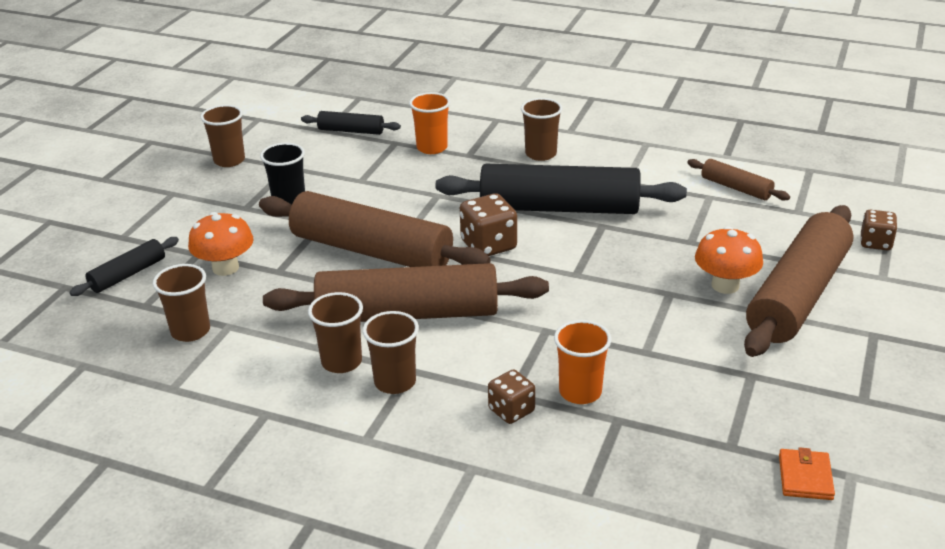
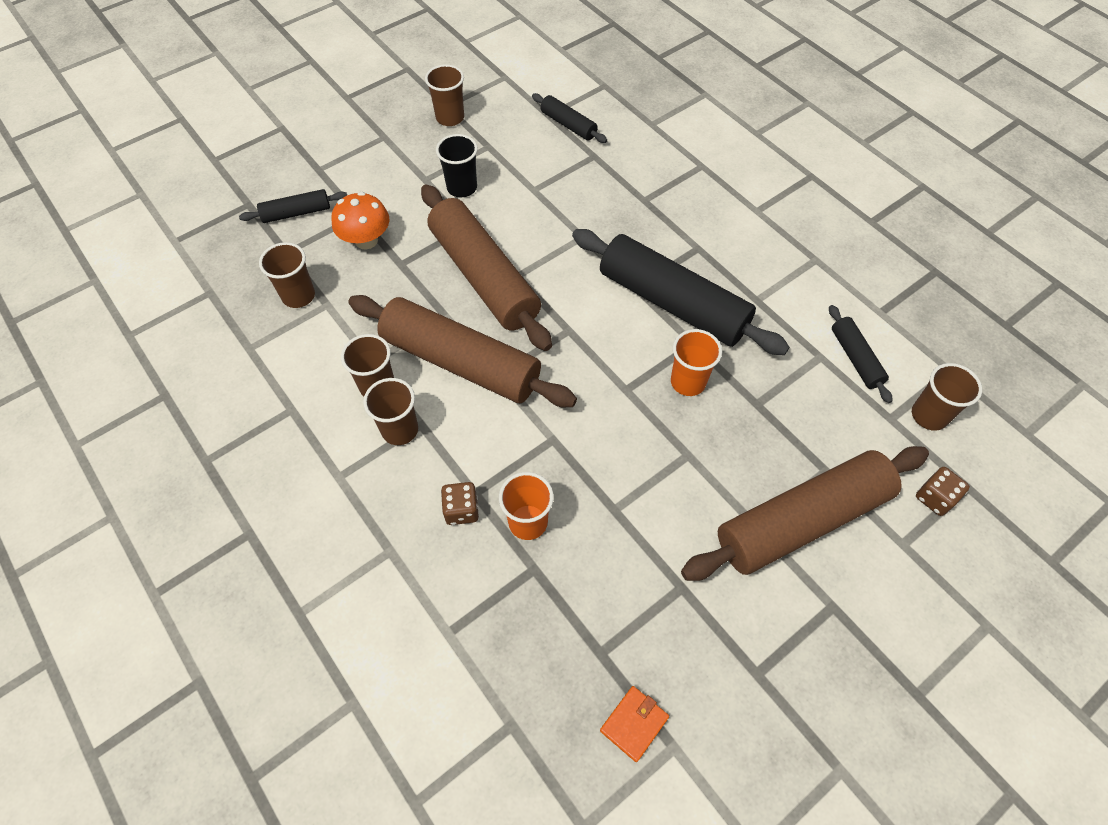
camera: 30 degrees right, 25 degrees up
(432, 148) = (620, 176): orange cup -> orange cup (688, 382)
(488, 245) = (580, 318): brown dice -> none
(540, 154) = (708, 228): brown cup -> brown cup (929, 415)
(725, 285) = (745, 472): orange mushroom -> none
(736, 188) = (855, 358): brown rolling pin -> black rolling pin

